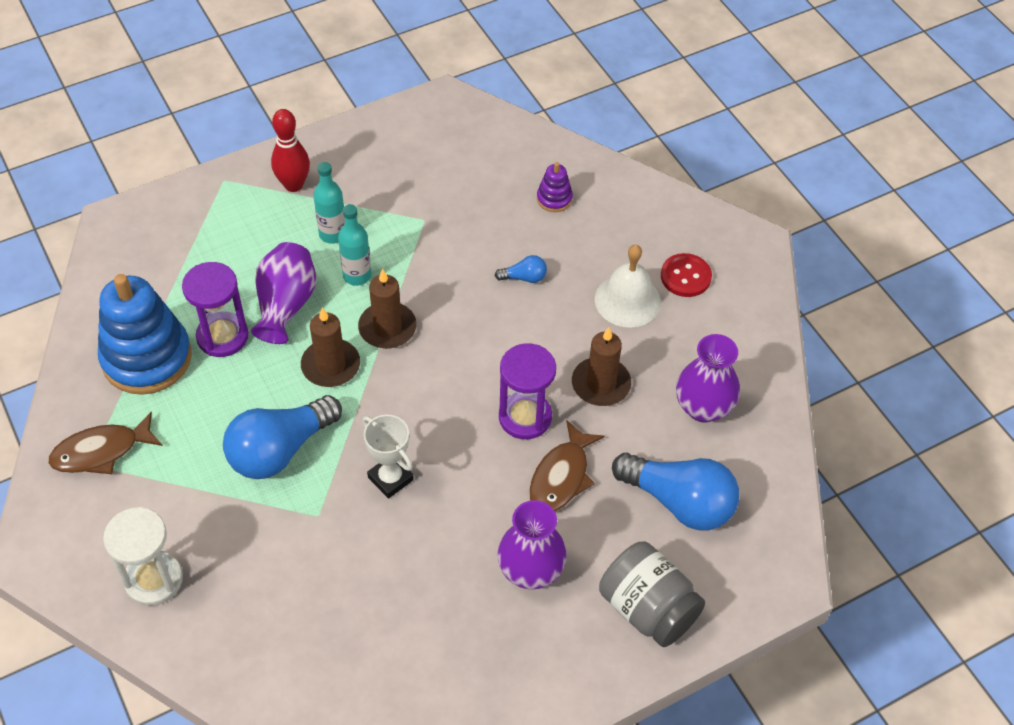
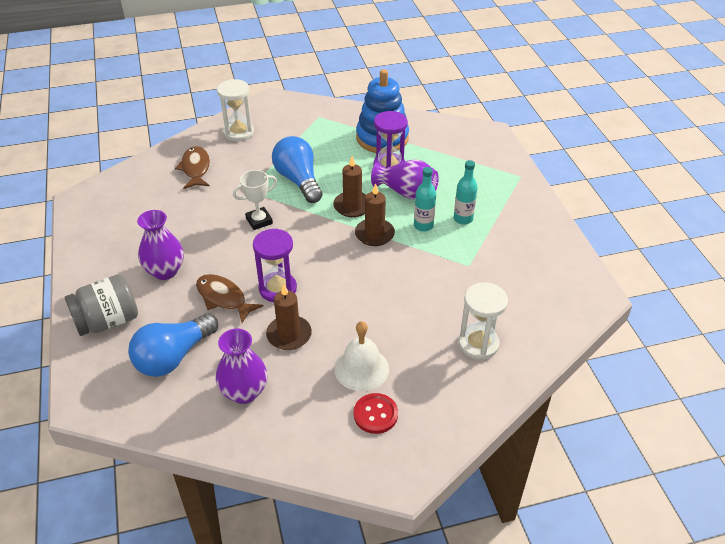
camera: 105 degrees right, 10 degrees down
(101, 451) = (324, 120): brown fish -> brown fish (195, 168)
(293, 185) = (512, 206): red bowling pin -> none
(524, 277) = (400, 310): blue light bulb -> none
(554, 199) = (478, 344): purple stacking toy -> white hourglass

